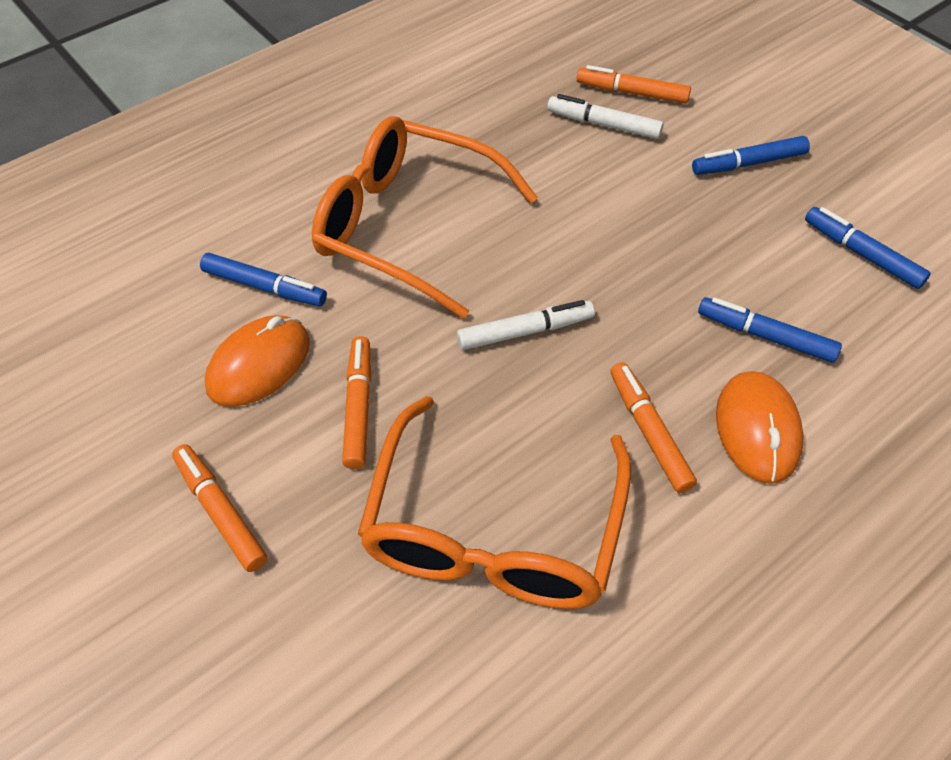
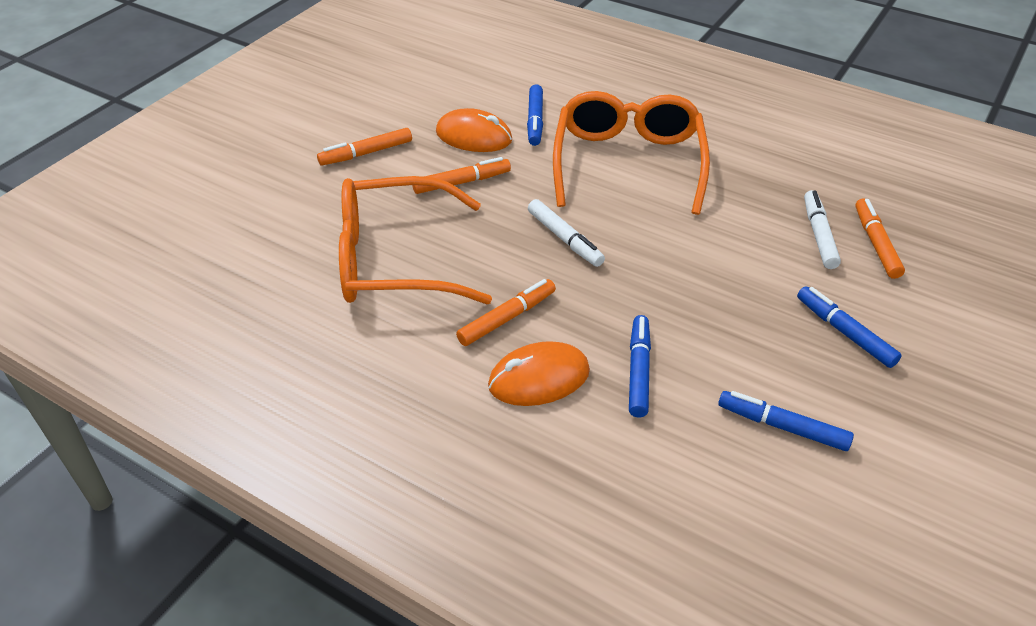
camera: 70 degrees right, 10 degrees down
(221, 511) = (366, 153): orange marker -> orange marker turned 150 degrees counterclockwise
(862, 254) = (782, 426): blue marker -> blue marker turned 90 degrees counterclockwise

